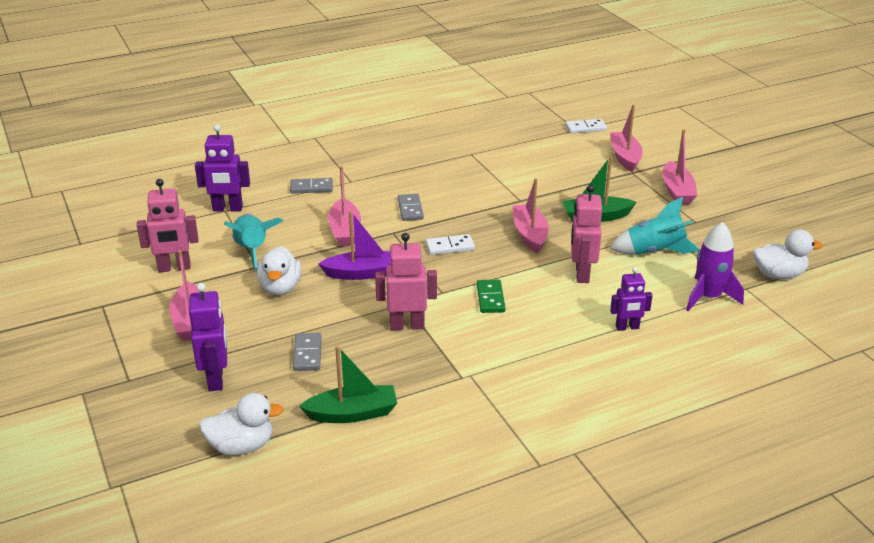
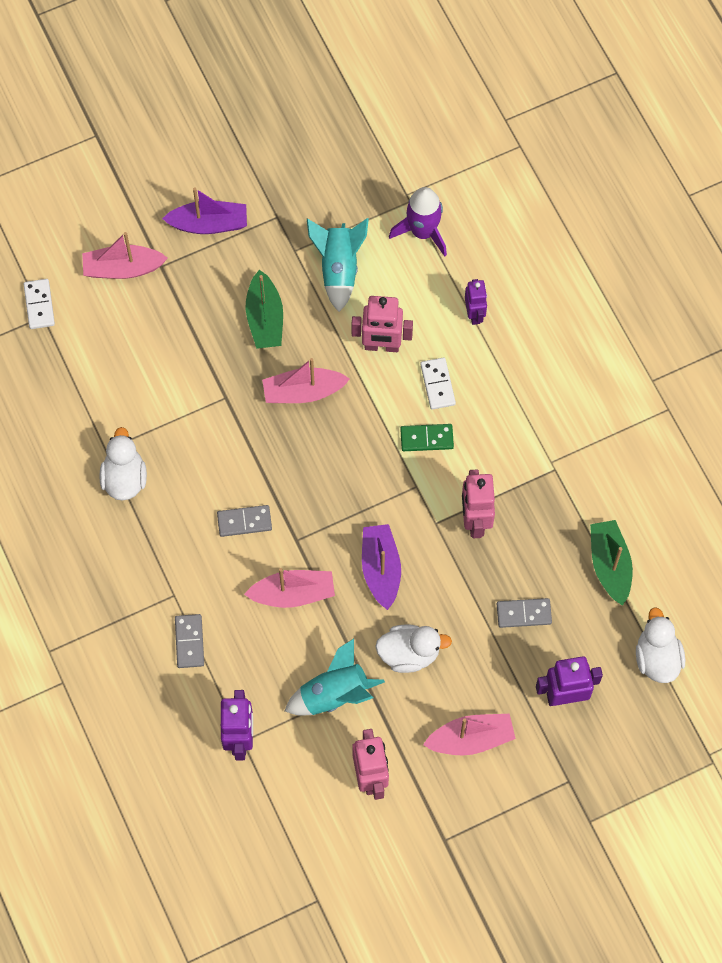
camera: 90 degrees left, 35 degrees up
(450, 247) = (327, 477): white domino -> white domino (437, 384)
(677, 191) = (209, 224): pink boat -> purple boat
(778, 275) = (382, 158): white duck -> white duck (124, 478)

